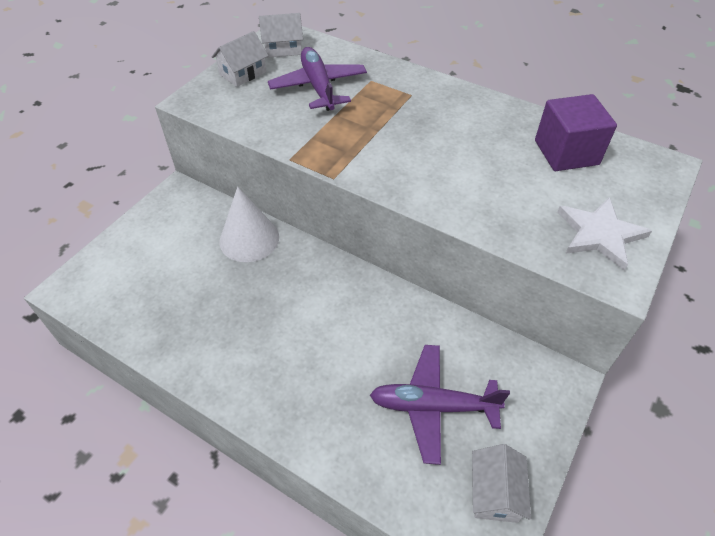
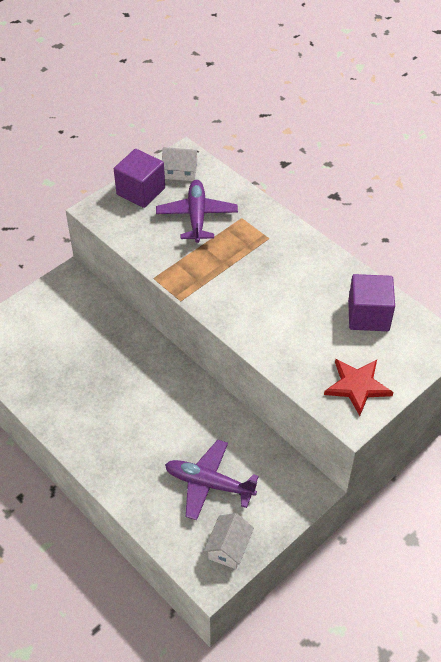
camera: 15 degrees right, 0 degrees up
(243, 73) = (141, 191): white house -> purple cube
(249, 239) = (115, 329): white cone -> none
(600, 234) = (357, 386): white star -> red star

